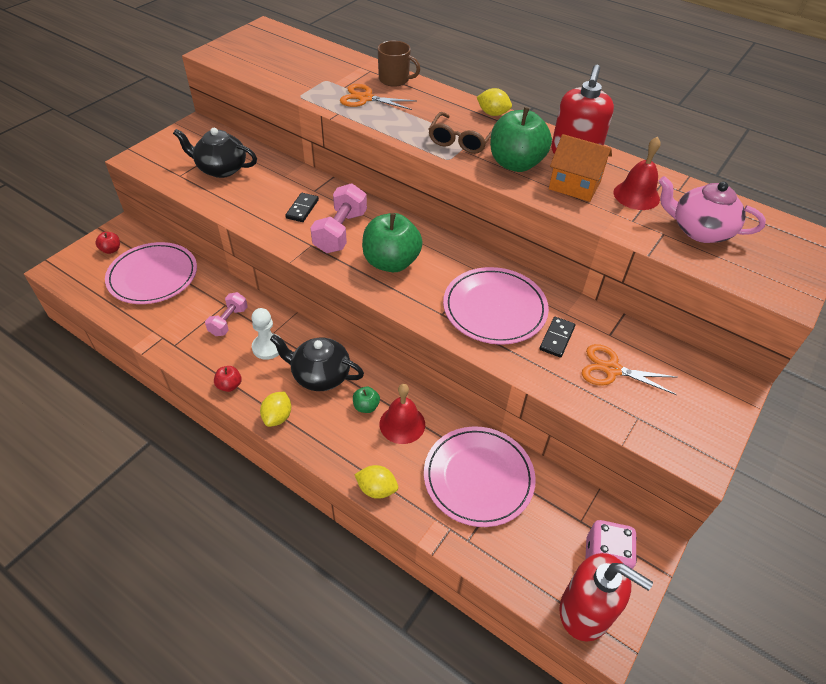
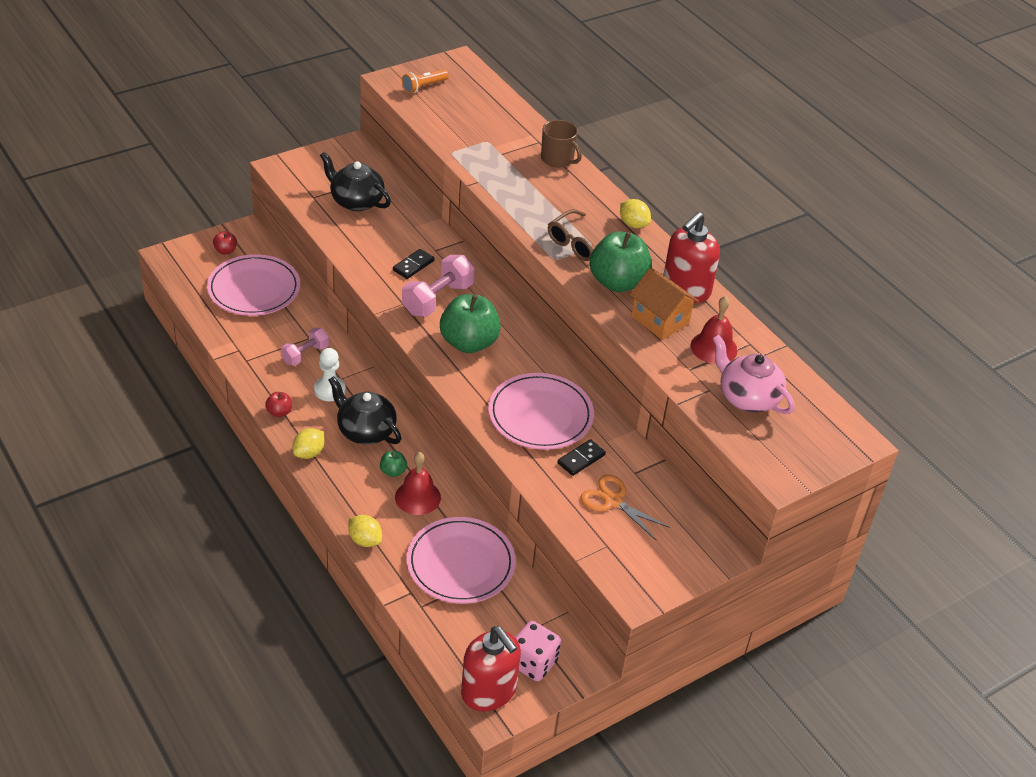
camera: 20 degrees right, 5 degrees down
(245, 52) = (424, 87): none -> orange flashlight
(365, 98) = (515, 172): orange scissors -> none

